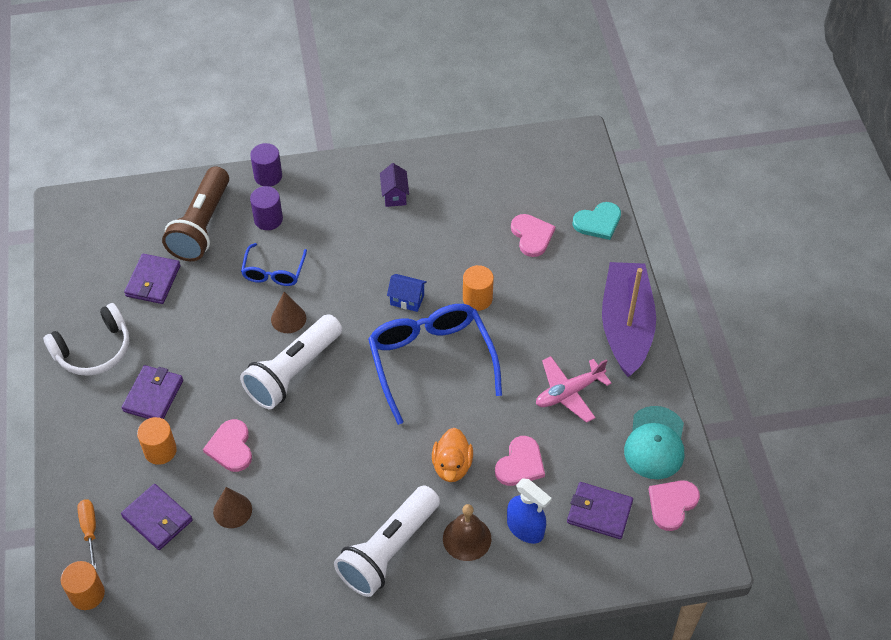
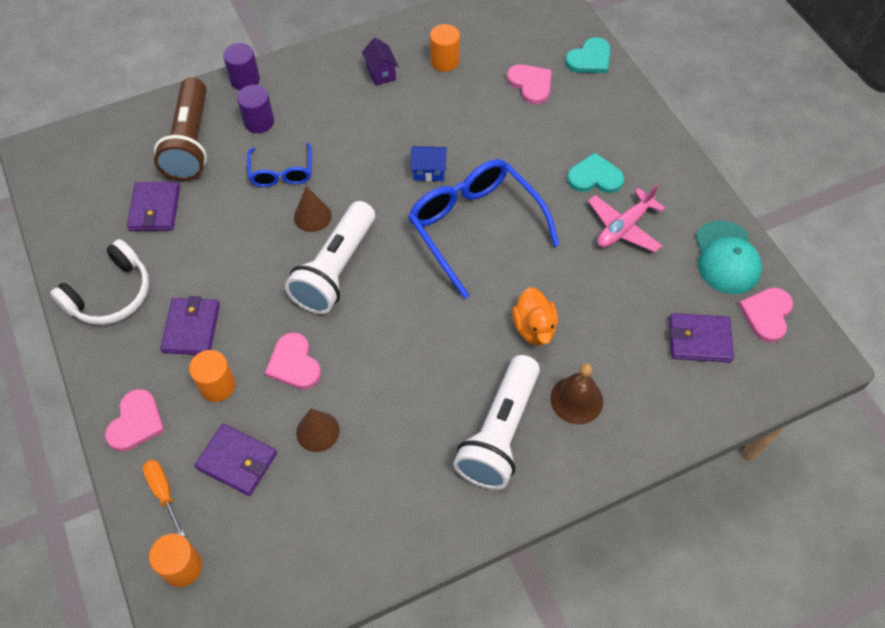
camera: 15 degrees left, 5 degrees up
(477, 298) = (499, 155): orange cylinder -> orange cylinder (444, 61)
(520, 464) = (602, 309): pink heart -> pink heart (136, 422)
(525, 528) = (632, 375): blue spray bottle -> none
(559, 339) = (594, 177): none -> turquoise heart
(626, 326) = (654, 151): purple boat -> none

